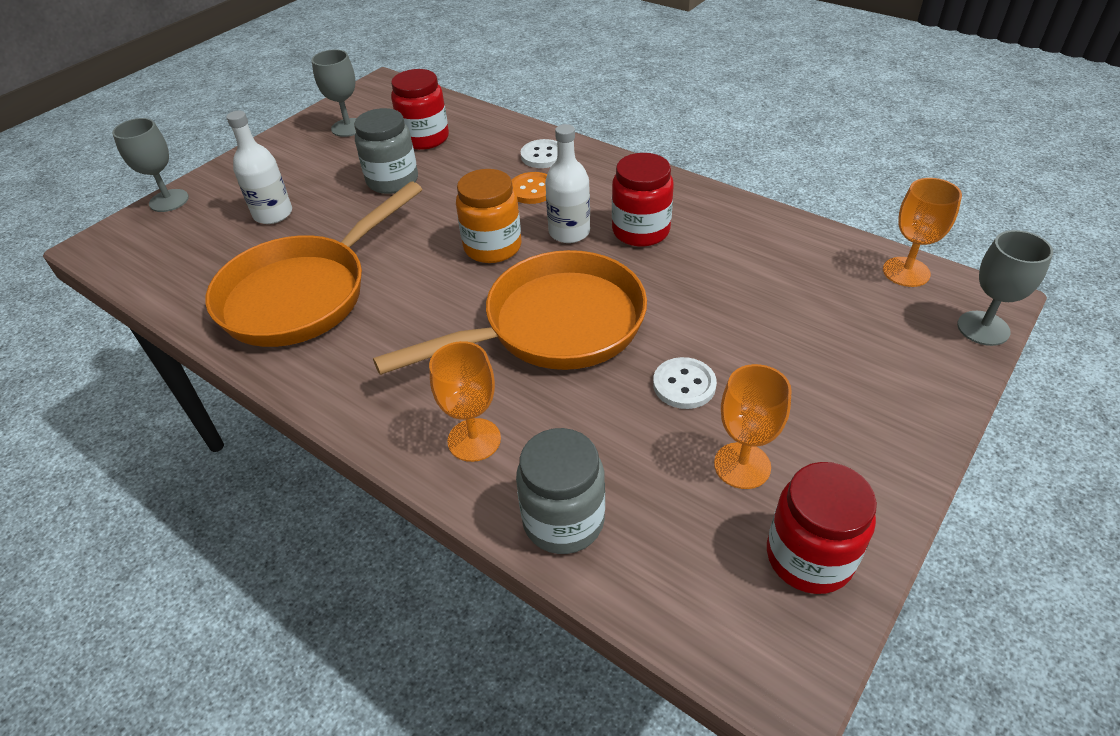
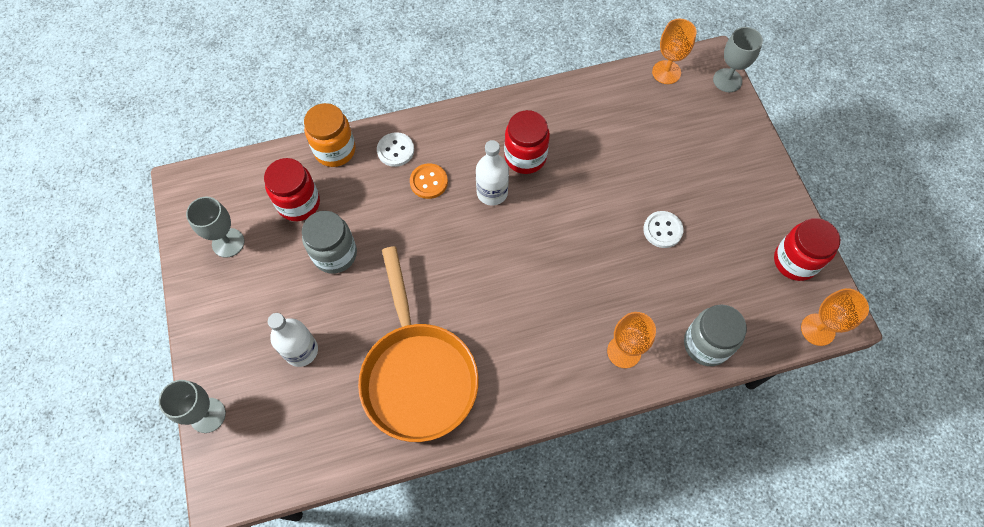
camera: 55 degrees left, 20 degrees up
(492, 247) = (468, 242): orange jar -> orange jar (335, 150)
(553, 326) = (569, 258): orange pan -> none
(742, 465) = (730, 246): orange goblet -> orange goblet (818, 329)

